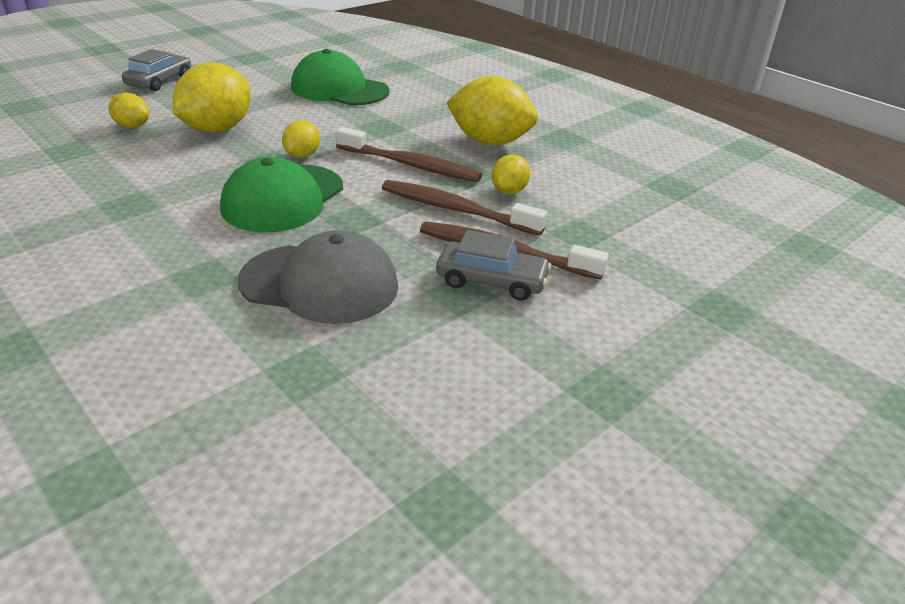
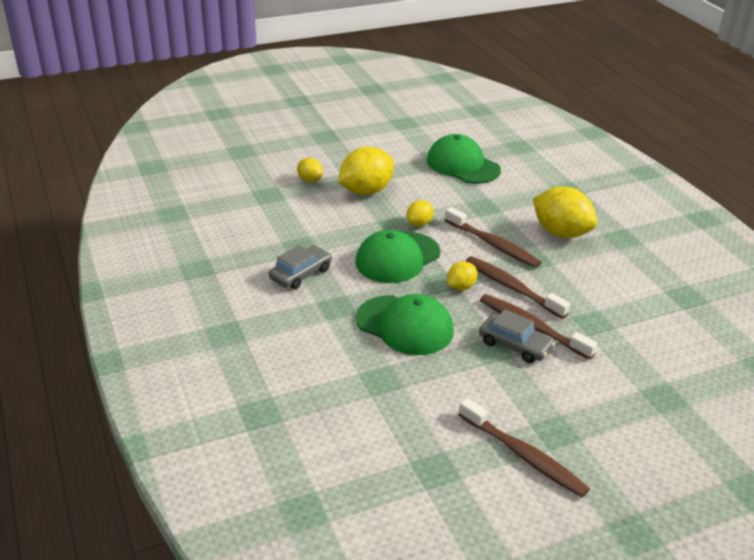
camera: 20 degrees right, 0 degrees up
(159, 81) = (334, 139): grey car -> grey car (301, 274)
(320, 283) = (405, 325): grey cap -> green cap
(509, 191) = (556, 279): yellow lemon -> yellow lemon (461, 287)
(576, 441) = (523, 455): none -> brown toothbrush

